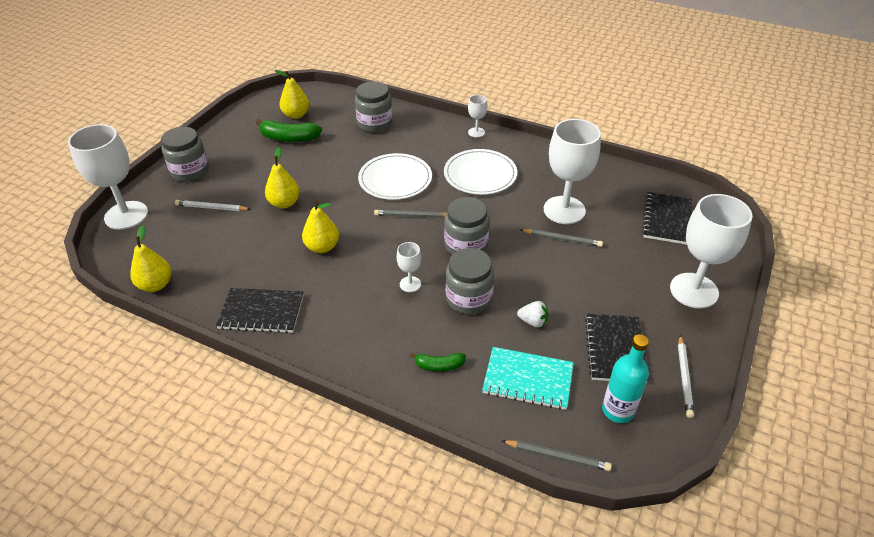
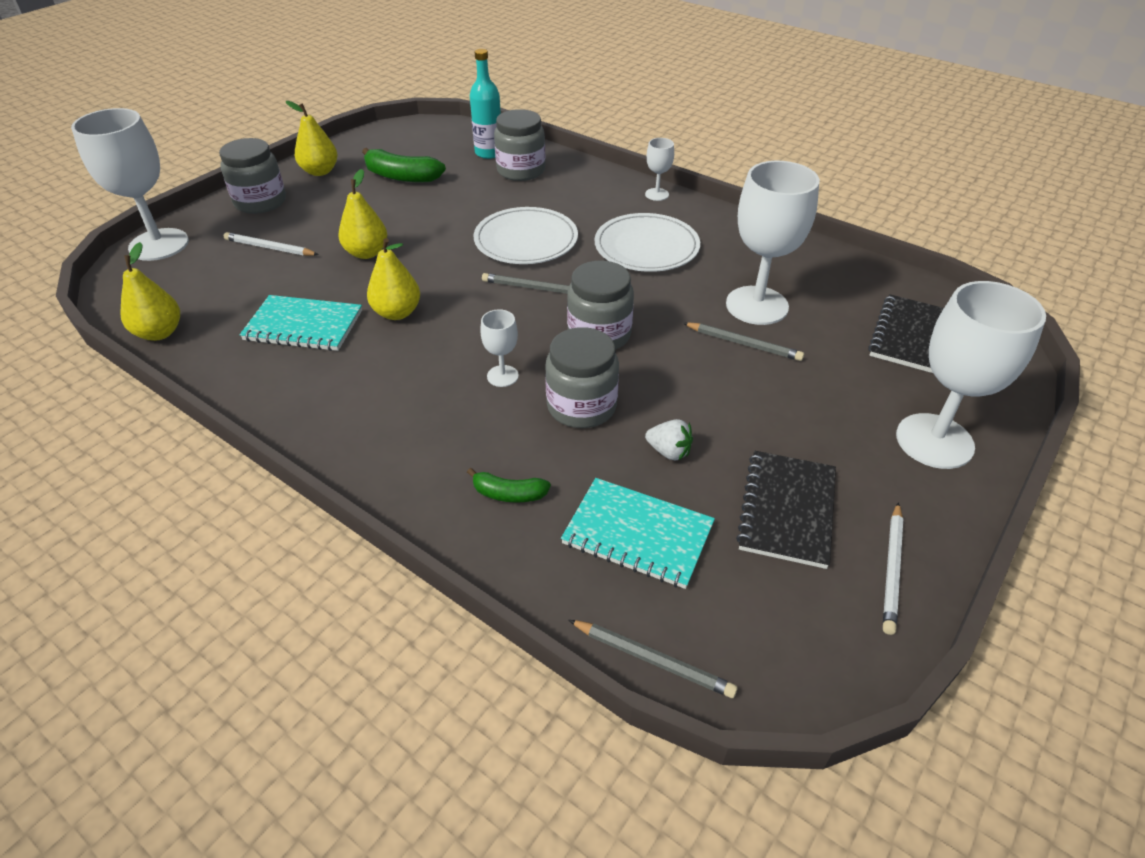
camera: 10 degrees right, 0 degrees up
(259, 265) = (303, 326): none -> turquoise notebook
(261, 312) = (283, 385): black notebook -> none
(296, 115) = (421, 151): yellow pear -> yellow pear (320, 171)
(618, 410) = (770, 603): turquoise bottle -> turquoise bottle (489, 153)

